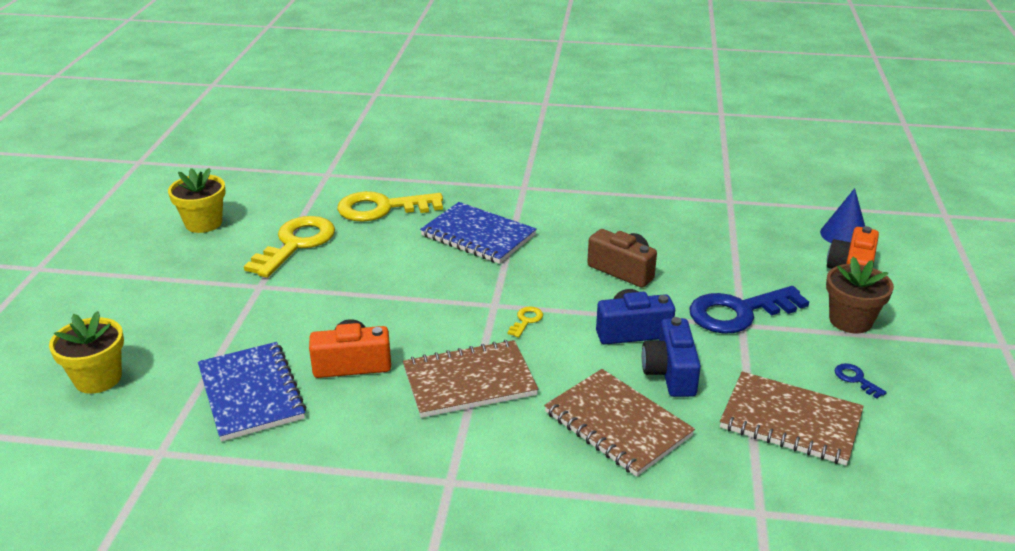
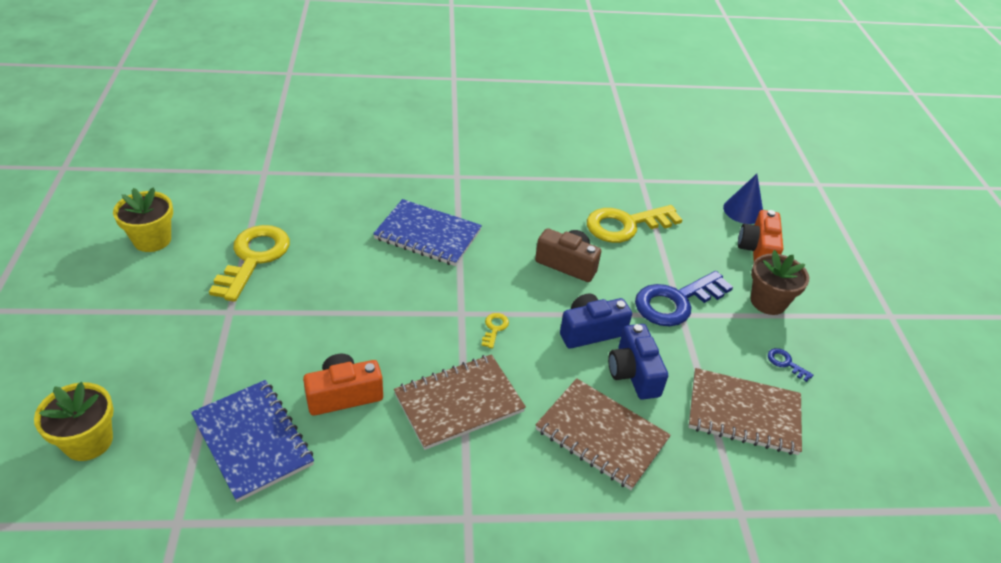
camera: 15 degrees left, 10 degrees up
(382, 208) = (328, 209): yellow key -> yellow key (625, 225)

